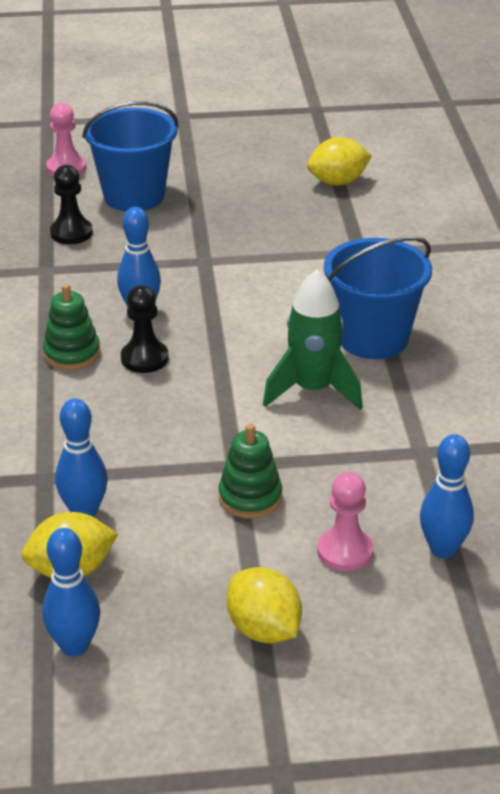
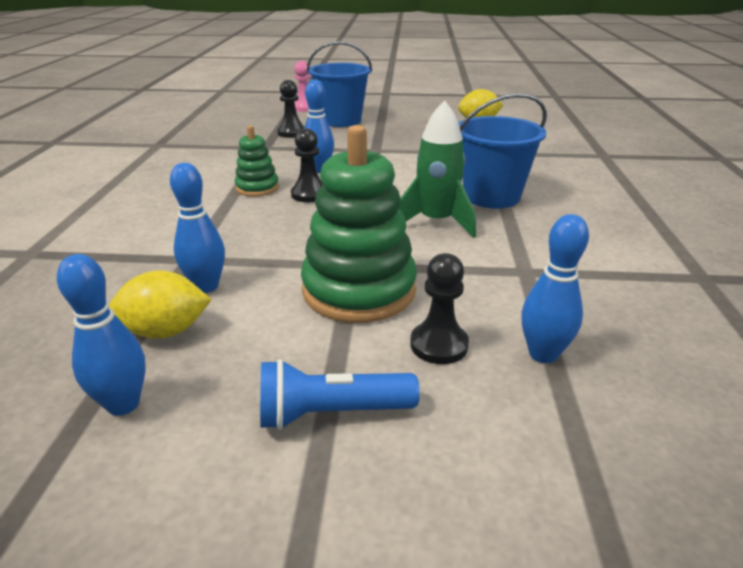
camera: 10 degrees right, 5 degrees down
(250, 497) = (359, 290): green stacking toy -> green stacking toy, size x1.90
(263, 629) = (331, 413): yellow lemon -> blue flashlight
(345, 551) = (439, 345): pink pawn -> black pawn

